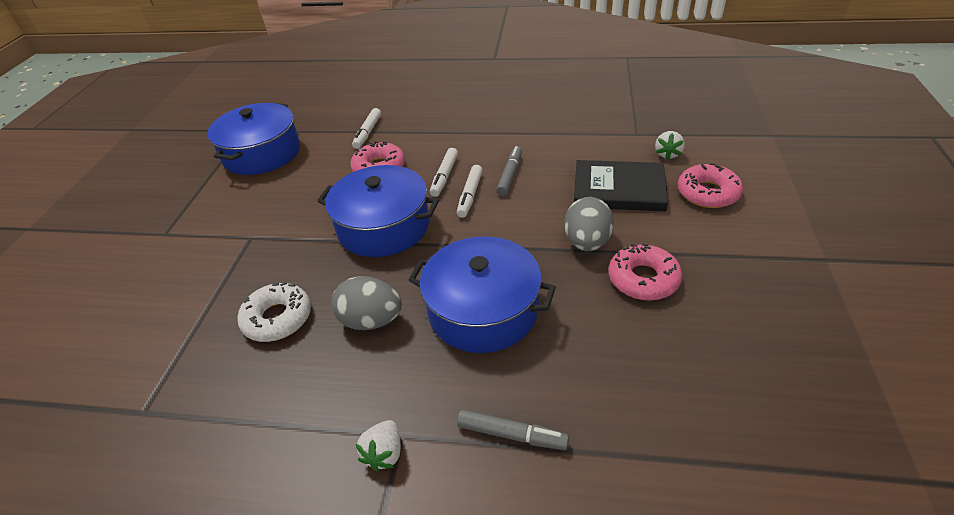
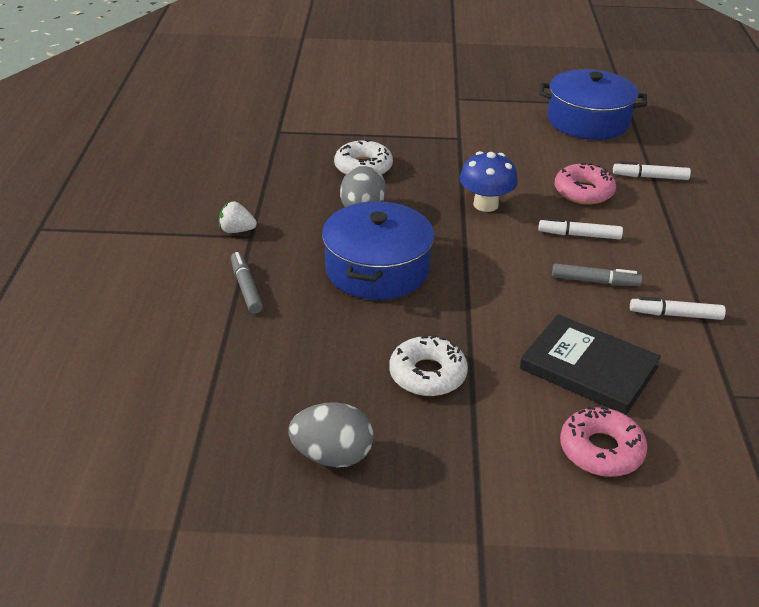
camera: 80 degrees right, 5 degrees down
(383, 226) = (485, 204): blue pot -> blue mushroom
(470, 195) = (548, 254): white marker -> white marker (675, 315)
(512, 435) = (246, 288): grey marker -> grey marker turned 150 degrees clockwise
(587, 242) = (482, 337): grey egg -> grey egg (332, 456)
(618, 189) = (588, 368): black book -> black book turned 60 degrees counterclockwise
(643, 279) = (427, 374): pink donut -> white donut
(667, 154) = (687, 422): white strawberry -> none

